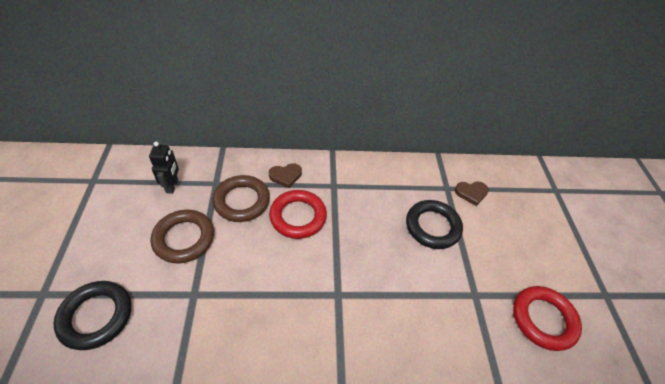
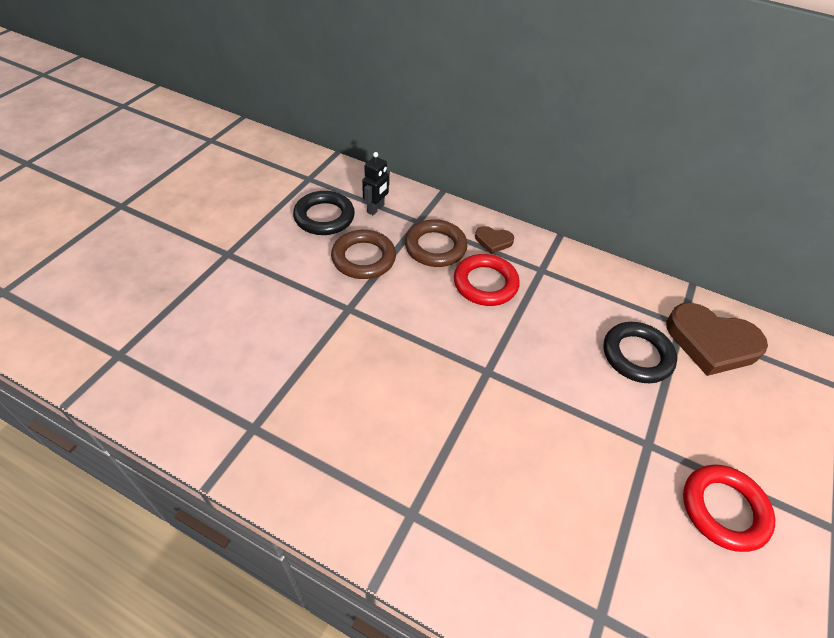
camera: 30 degrees right, 0 degrees up
(96, 316) = (260, 289): black ring -> black ring (324, 217)
(471, 193) = (711, 342): brown heart -> brown heart, size x2.10

